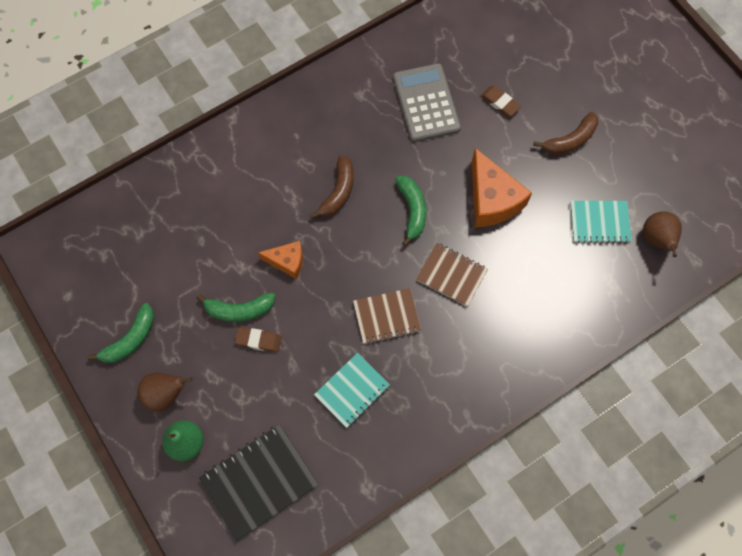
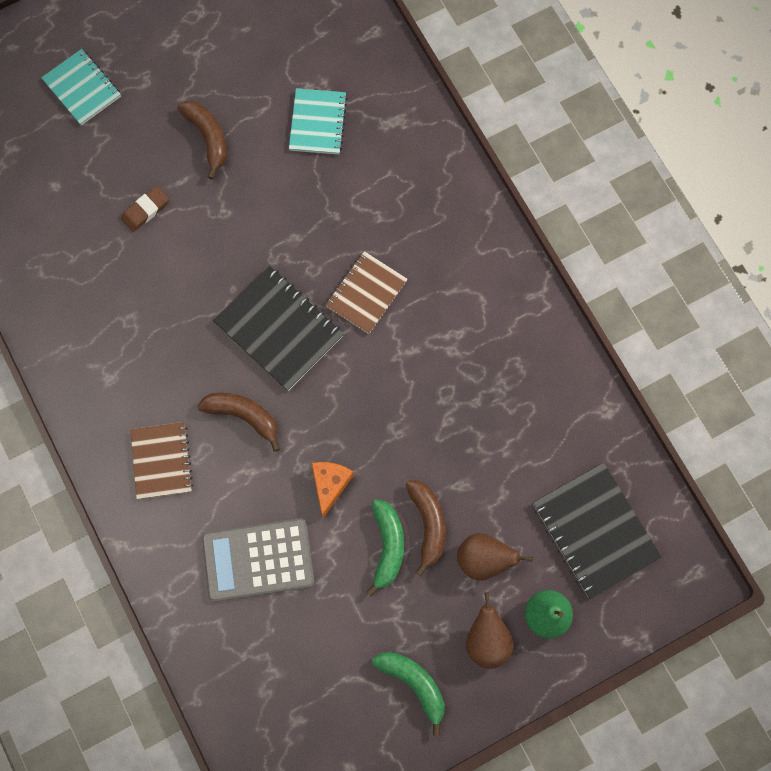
camera: 85 degrees left, 5 degrees up
(258, 340) = (428, 524): brown eraser -> brown banana
(352, 390) = (496, 419): turquoise notebook -> turquoise notebook (82, 88)
(386, 316) = (411, 372): brown notebook -> brown notebook (161, 461)
(412, 210) = (279, 329): green banana -> black notebook
(426, 103) = (133, 298): grey calculator -> grey calculator (258, 560)
(492, 199) = (275, 236): orange cheese -> none
(656, 239) = (345, 66): brown pear -> brown pear (483, 559)

